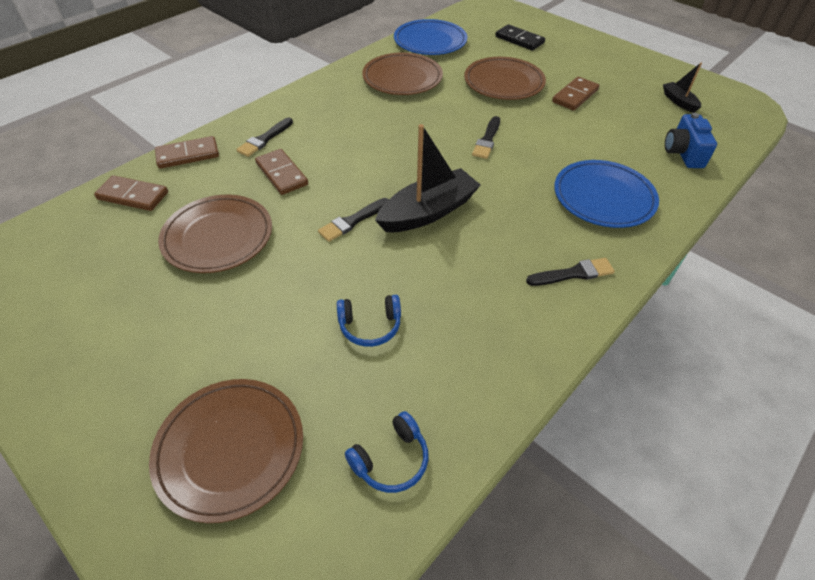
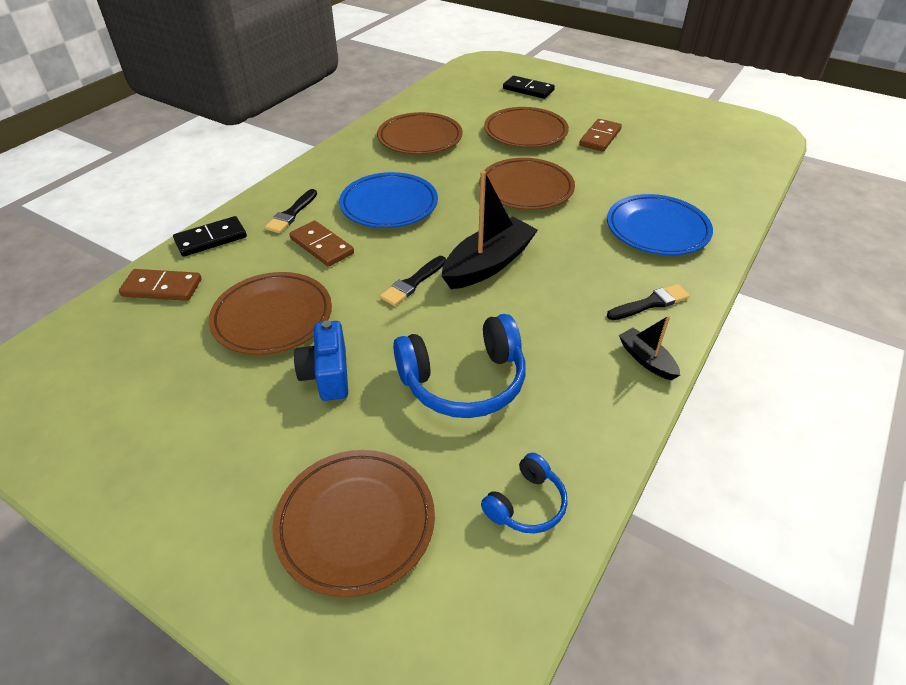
camera: 10 degrees left, 5 degrees down
(188, 155) = (211, 239): brown domino -> black domino
(370, 326) = (464, 381): blue headphones -> blue headphones, size x1.85
(430, 41) = (437, 100): blue plate -> blue plate (389, 205)
(487, 140) = (526, 188): black brush -> brown plate
(679, 102) = (701, 133): black boat -> black boat (646, 360)
(683, 153) = (720, 180): blue camera -> blue camera (327, 375)

